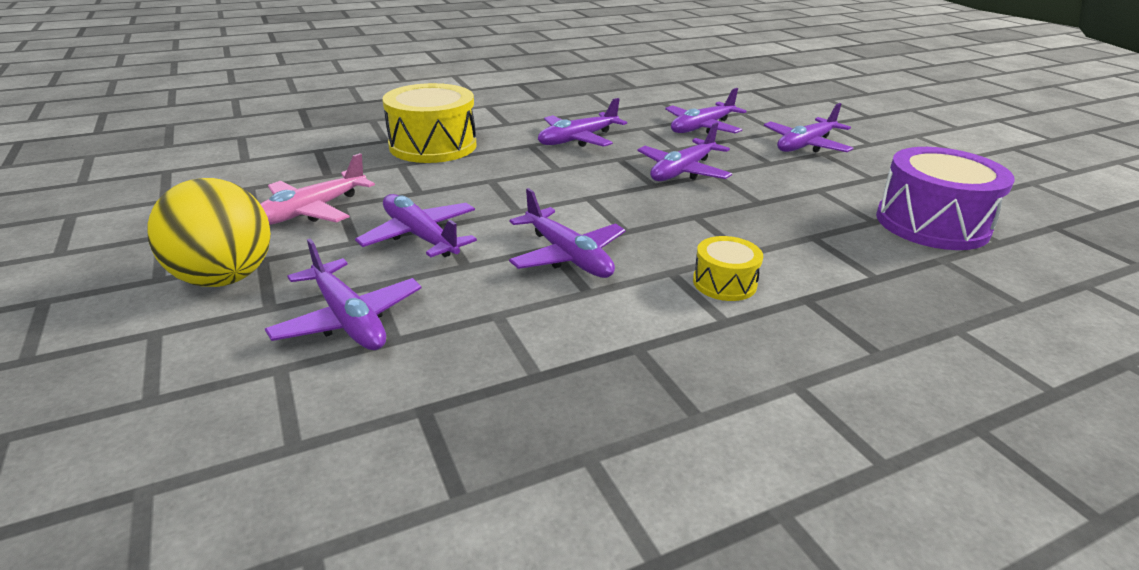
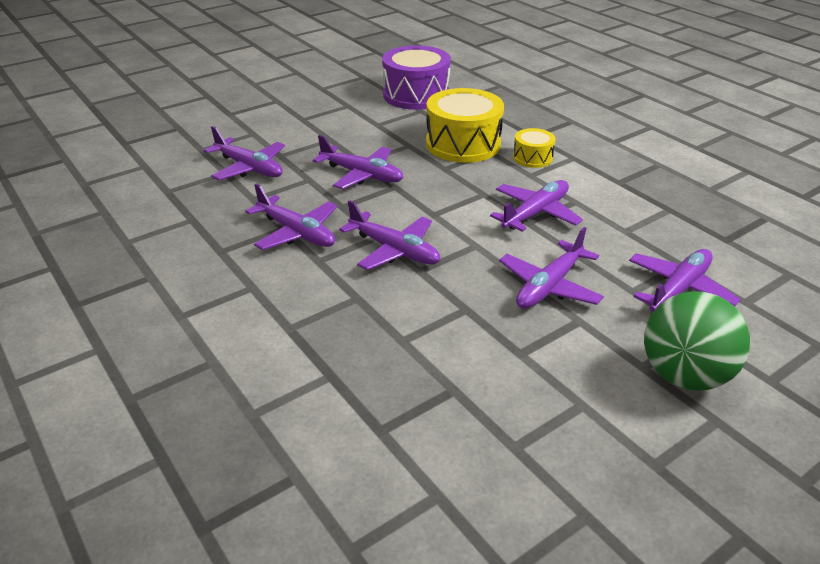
camera: 100 degrees left, 5 degrees up
(225, 278) = (684, 375): yellow ball -> green ball
(311, 211) = (542, 369): pink plane -> none
(433, 145) = (339, 329): yellow drum -> yellow drum (463, 144)
(805, 145) = (286, 124): purple plane -> purple plane (394, 250)

